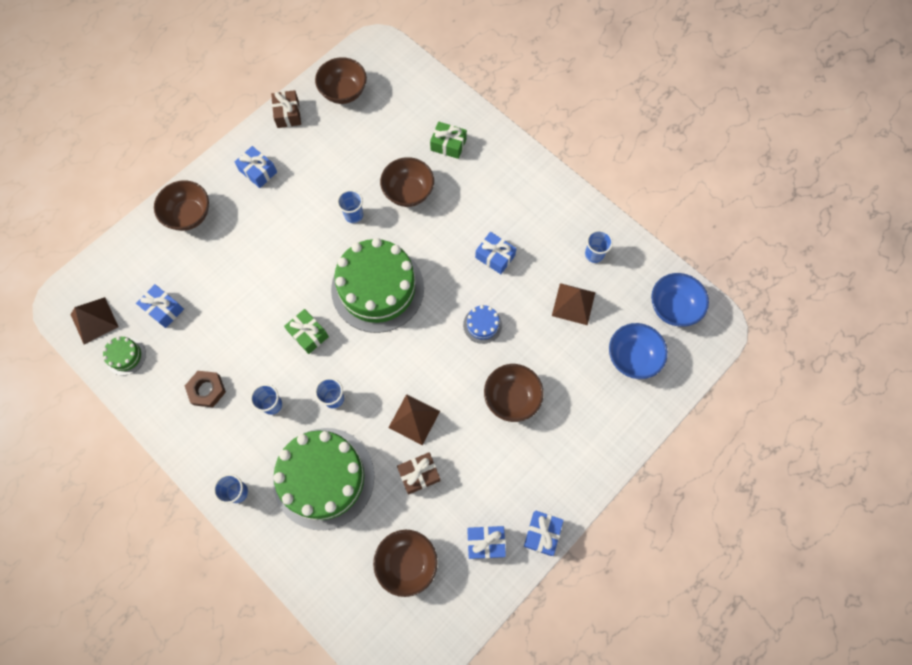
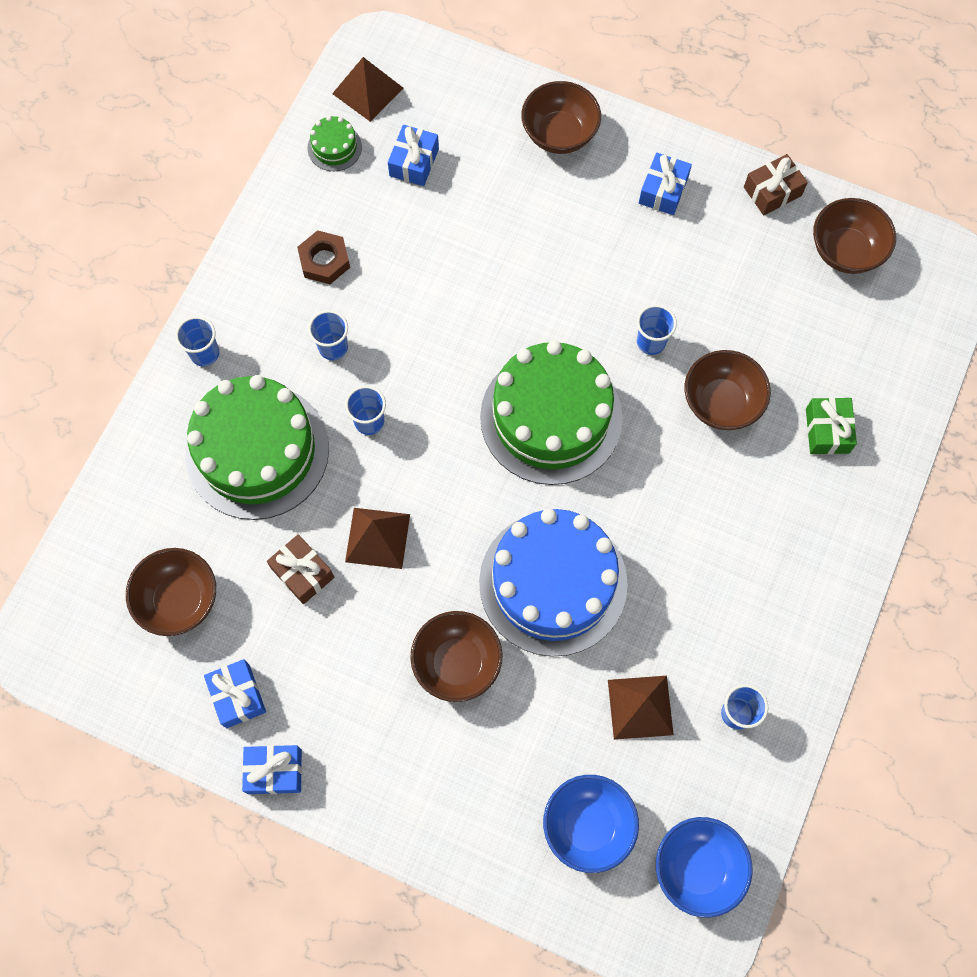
camera: 70 degrees right, 0 degrees up
(308, 334) = (448, 353): green gift -> none
(482, 325) = (553, 583): blue cake -> blue cake, size x2.43
(495, 256) = (669, 564): blue gift -> none

